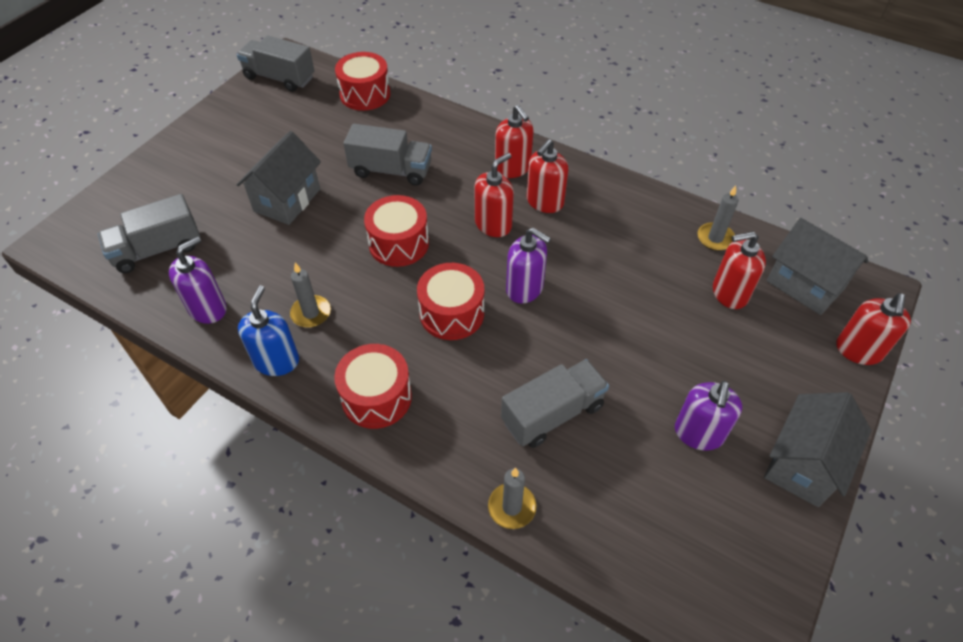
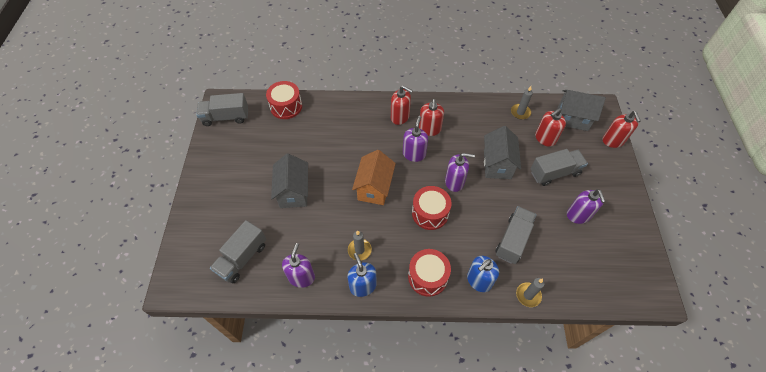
camera: 30 degrees left, 5 degrees up
(391, 170) = (337, 147): grey truck -> grey truck (554, 173)
(399, 243) = (374, 188): red drum -> orange house
(449, 443) = (479, 280): none -> blue soap dispenser
(493, 225) = (414, 154): red soap dispenser -> purple soap dispenser
(803, 464) = (626, 207): grey house -> grey house (497, 164)

